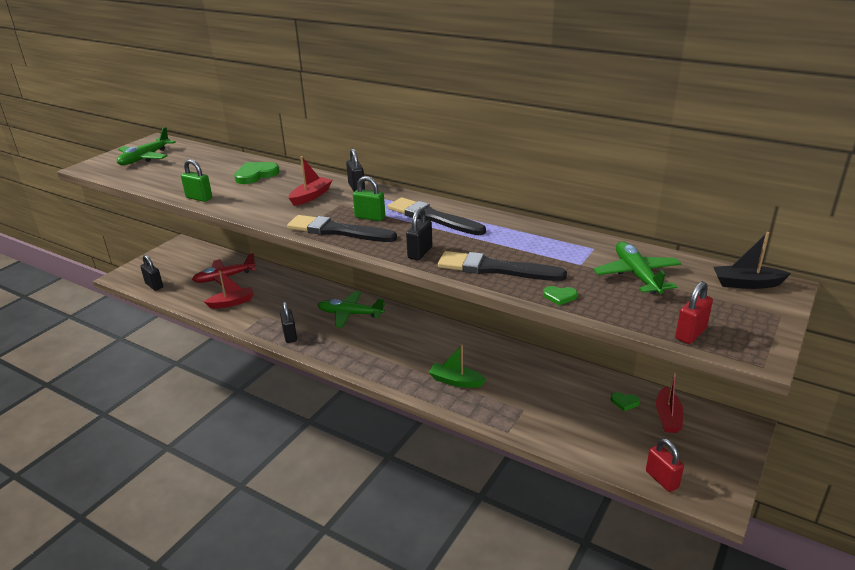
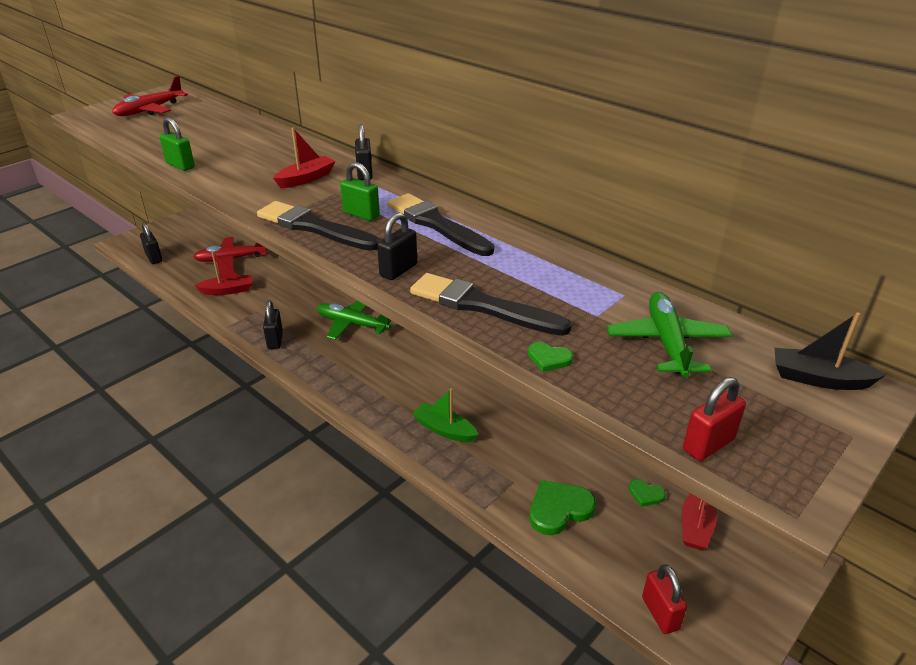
camera: 10 degrees right, 5 degrees up
(145, 158) = (150, 110): green plane -> red plane
(256, 175) = (258, 144): green heart -> green heart (559, 509)

